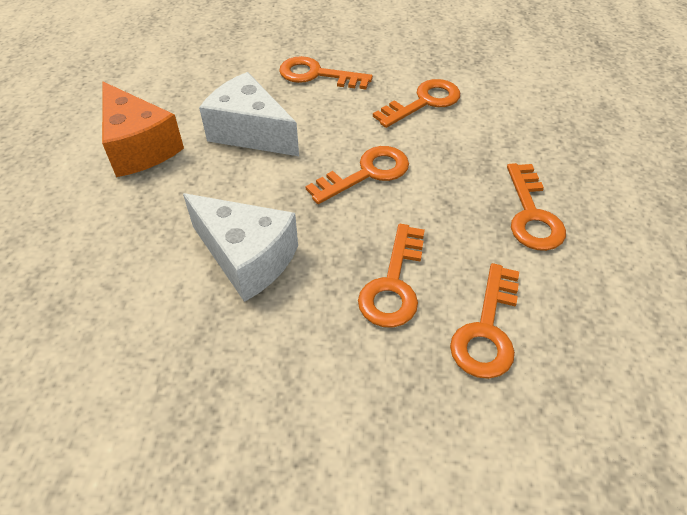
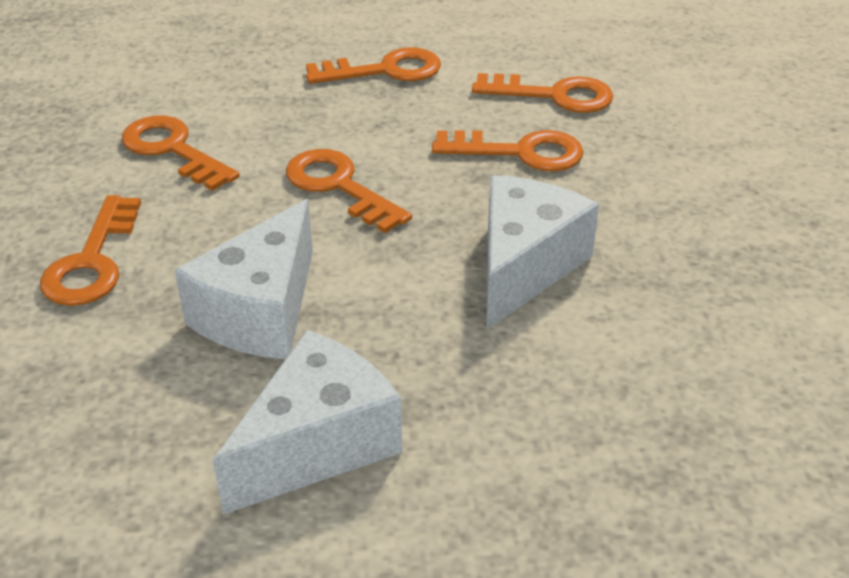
camera: 100 degrees left, 10 degrees down
(139, 147) = (317, 444): orange cheese -> white cheese

